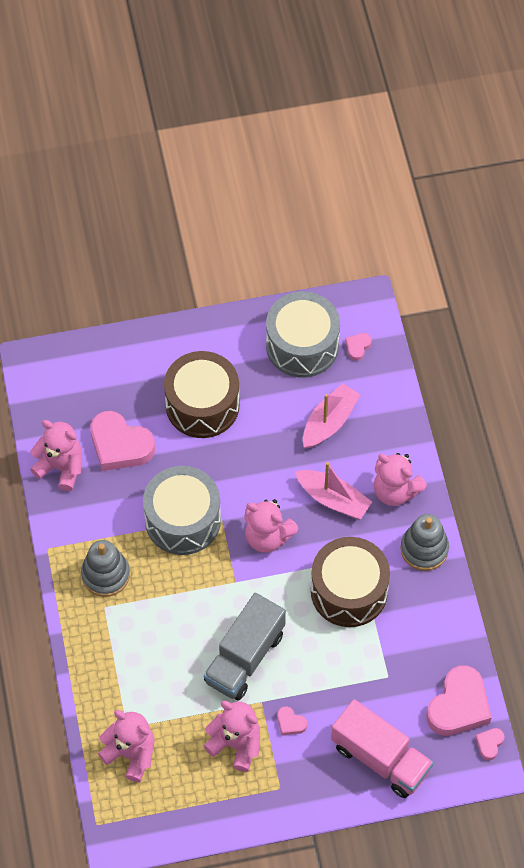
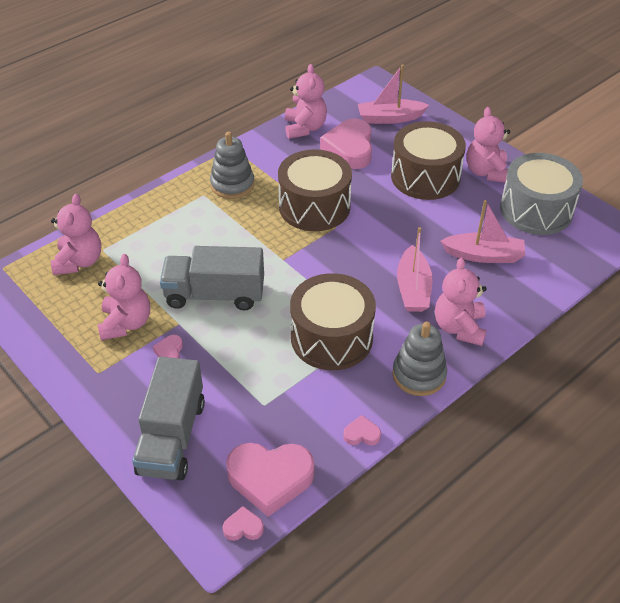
camera: 60 degrees right, 15 degrees down
(97, 383) = (390, 118): none -> pink boat
(183, 520) = (314, 206): grey drum -> brown drum
(267, 537) = (341, 262): pink teddy bear -> pink teddy bear (486, 172)
(357, 347) = (571, 243): pink heart -> pink heart (361, 434)
(380, 758) = (172, 437): pink truck -> grey truck

